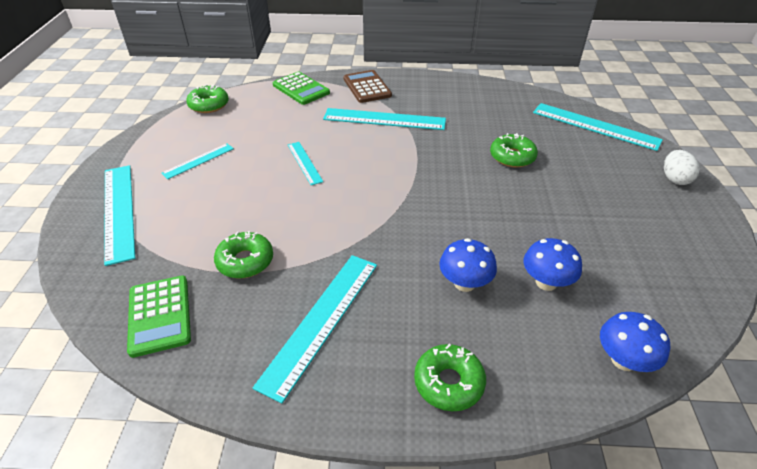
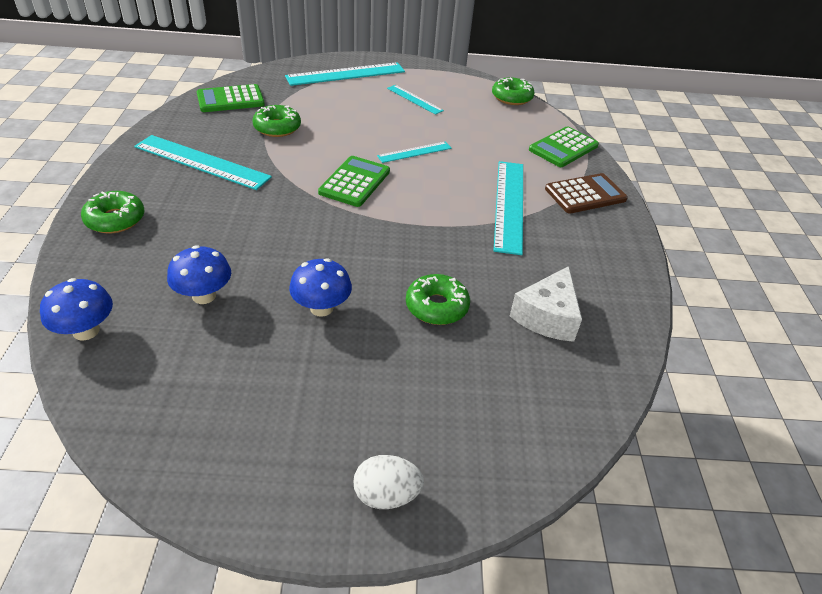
camera: 85 degrees right, 0 degrees up
(357, 198) = (355, 182): none -> green calculator
(464, 283) = (219, 239): blue mushroom -> blue mushroom (321, 308)
(505, 115) = (547, 316): none -> white cheese
(595, 126) = (537, 424): turquoise ruler -> none

